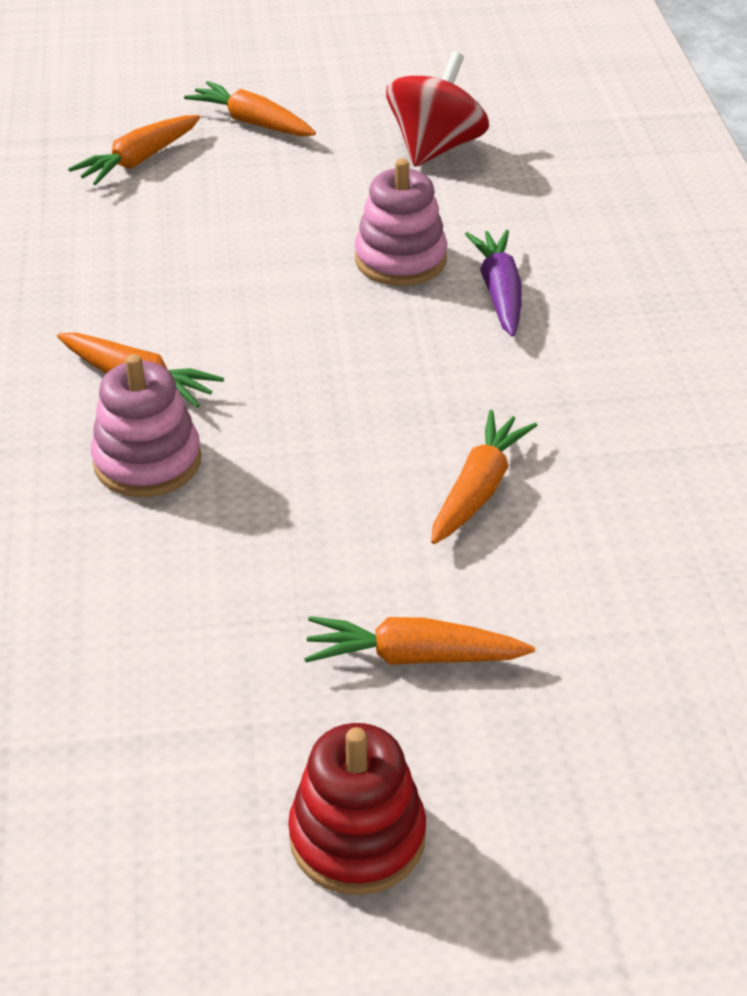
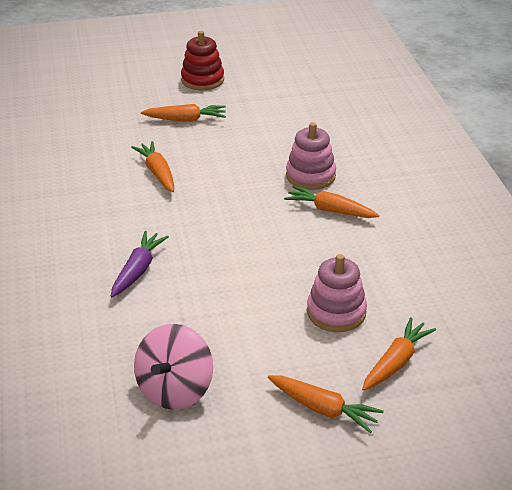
camera: 175 degrees right, 5 degrees down
(400, 260) = (198, 289): pink stacking toy -> pink stacking toy (336, 312)
(435, 148) = (175, 389): red spinning top -> pink spinning top
(478, 489) = (157, 173): orange carrot -> orange carrot turned 135 degrees clockwise
(499, 292) = (138, 270): purple carrot -> purple carrot turned 150 degrees counterclockwise

